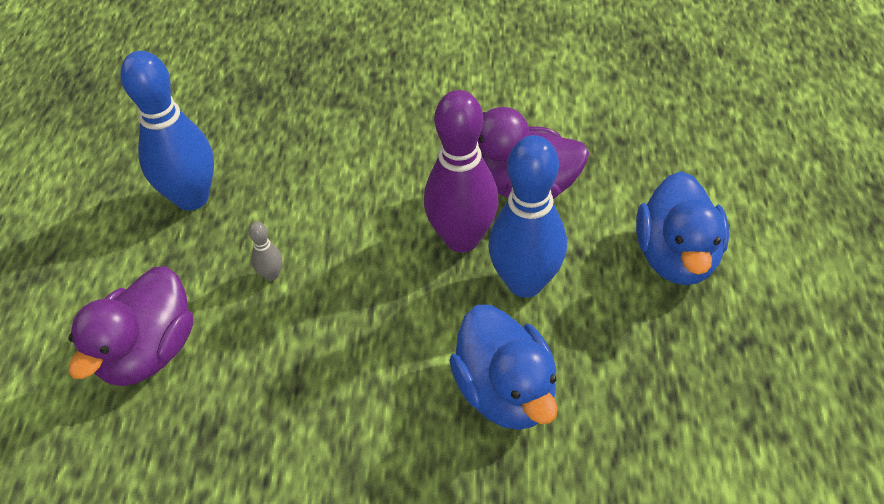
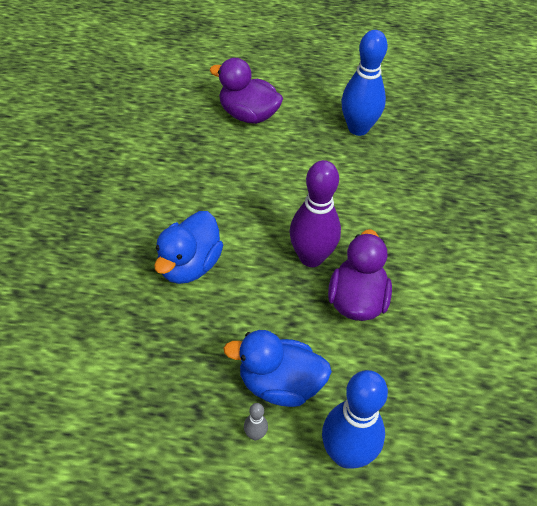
camera: 90 degrees right, 0 degrees up
(271, 275) = (293, 163): grey bowling pin -> grey bowling pin (255, 434)
(505, 391) = (189, 265): blue duck -> blue duck turned 45 degrees counterclockwise
(525, 282) = (269, 287): blue bowling pin -> blue bowling pin (346, 454)

